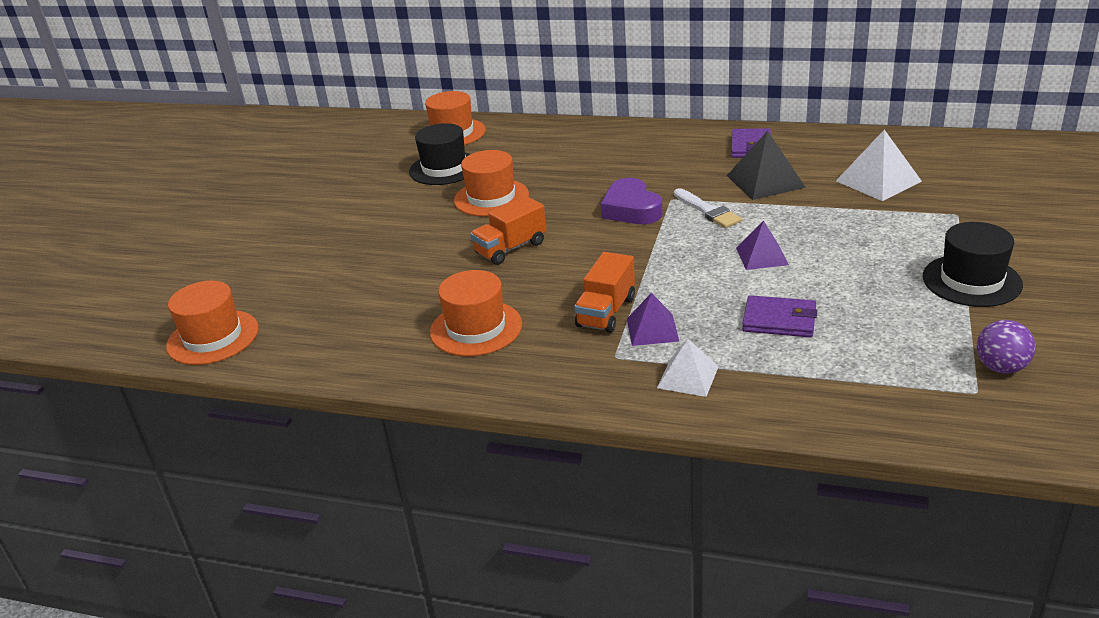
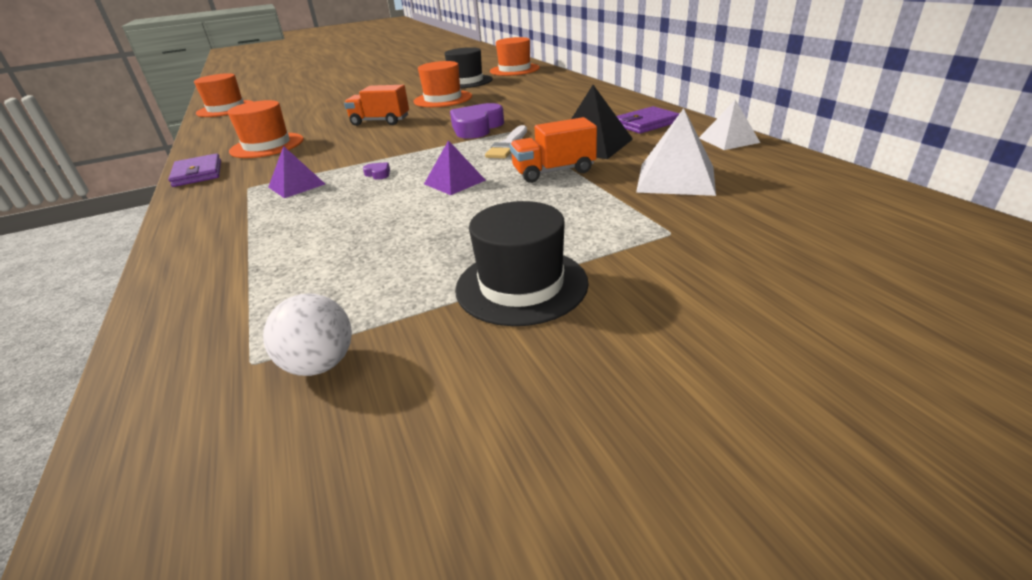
camera: 50 degrees right, 0 degrees up
(606, 312) = (313, 166): orange truck -> orange truck (553, 171)
(686, 284) = (378, 174): none -> purple heart
(688, 377) = (228, 217): white pyramid -> white pyramid (728, 140)
(779, 320) = (345, 220): purple wallet -> purple wallet (198, 173)
(1001, 367) = (320, 364): purple ball -> white ball

